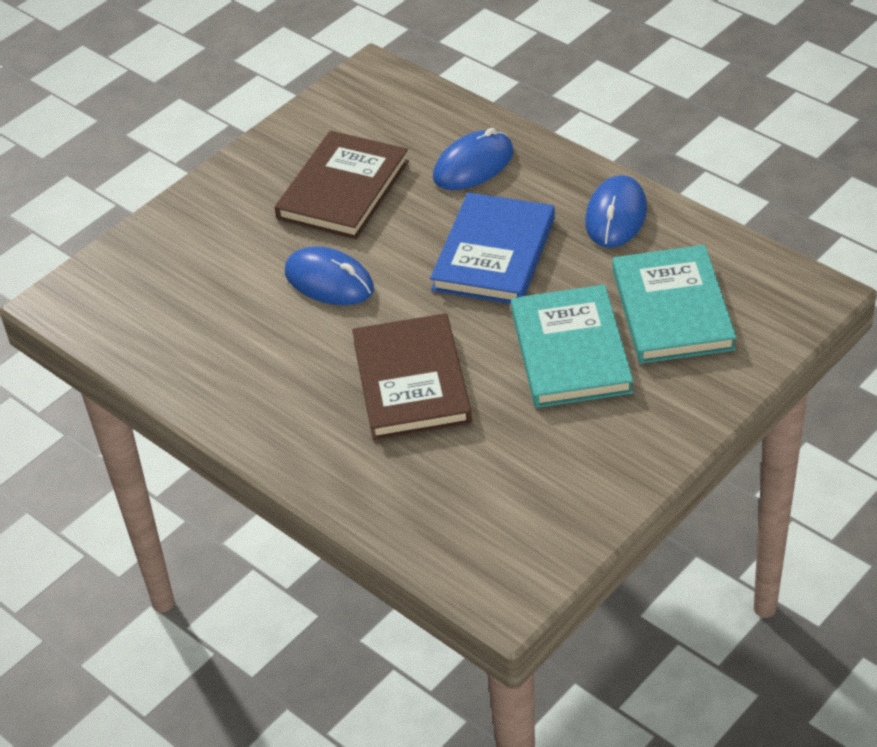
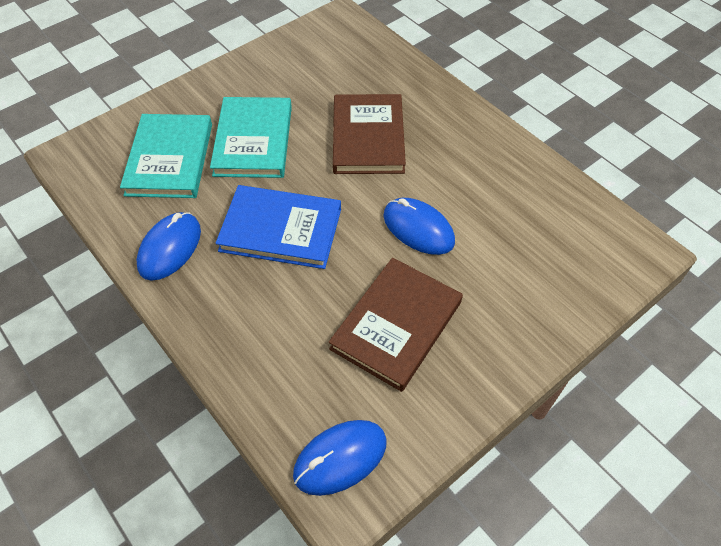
camera: 175 degrees left, 10 degrees up
(473, 165) = (270, 331): blue mouse -> blue mouse (340, 458)
(494, 254) = (281, 229): blue book -> blue book turned 75 degrees clockwise

